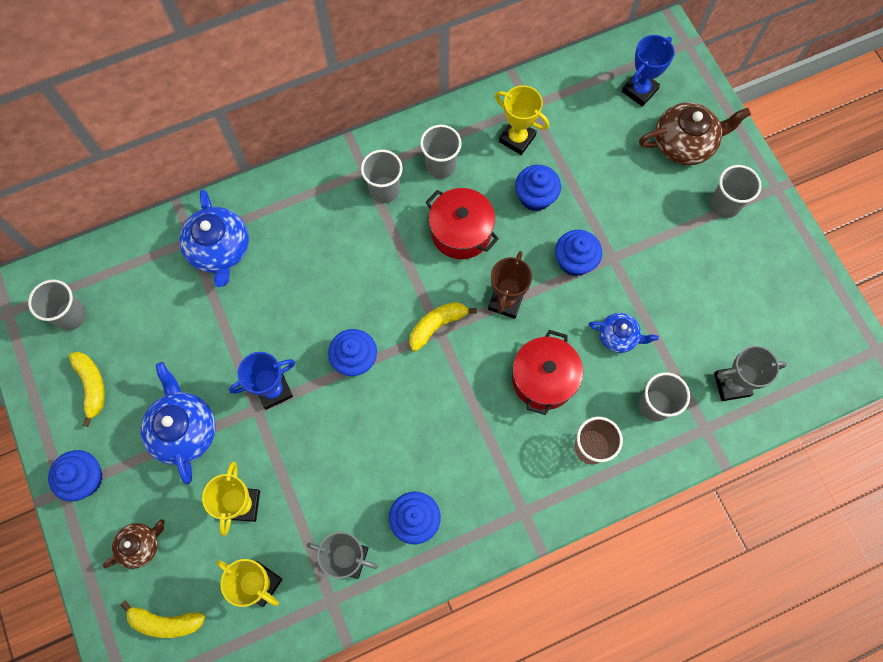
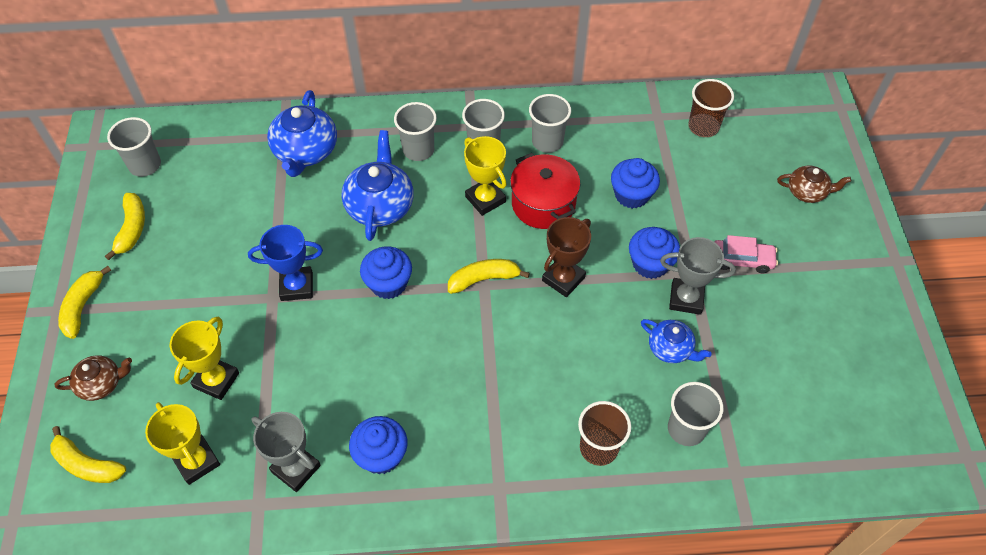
camera: 20 degrees right, 15 degrees down
(85, 479) = (83, 306): blue cupcake -> yellow banana
(184, 430) = (195, 294): blue teapot -> blue teapot (380, 205)
(517, 139) = (633, 140): yellow trophy -> yellow trophy (485, 199)
(543, 379) = (574, 363): red pot -> none
(574, 104) = (703, 126): none -> brown cup
(639, 90) = (775, 133): blue trophy -> none
(650, 231) = (742, 260): none -> pink car
(684, 143) = (807, 192): brown teapot -> brown teapot, size x0.59
(725, 204) = (832, 259): grey cup -> grey cup (418, 150)
(731, 384) = (782, 436): grey trophy -> grey trophy (686, 298)

